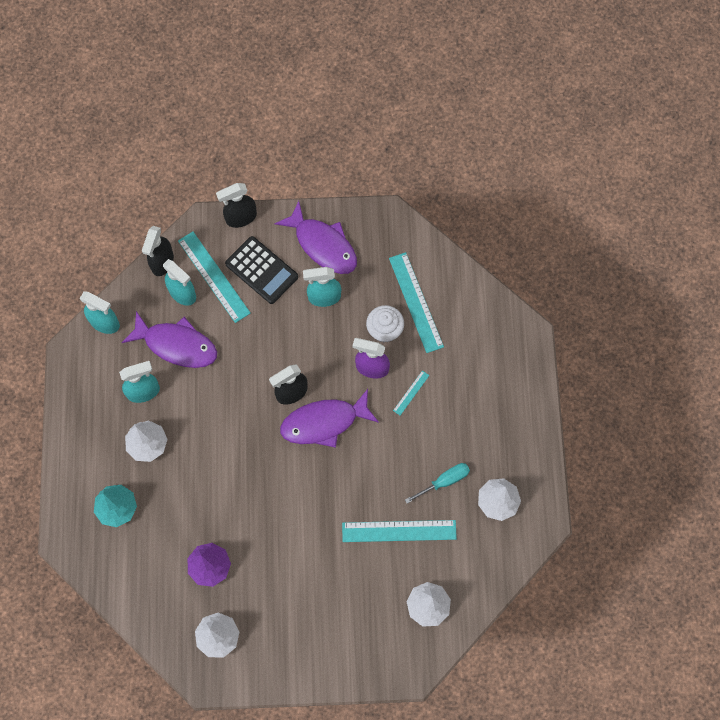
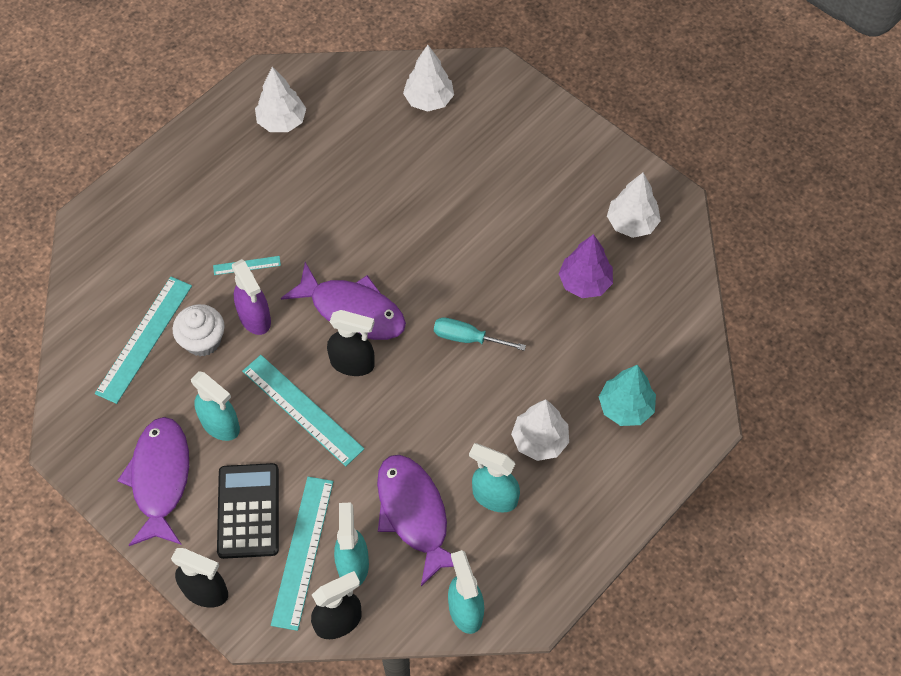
camera: 135 degrees left, 10 degrees down
(399, 531) = (389, 170): turquoise ruler -> turquoise ruler (302, 409)
(444, 481) = (306, 173): turquoise screwdriver -> turquoise screwdriver (468, 338)

